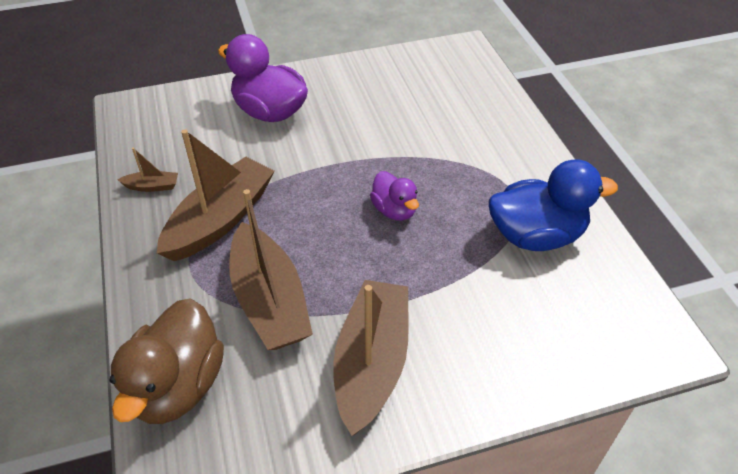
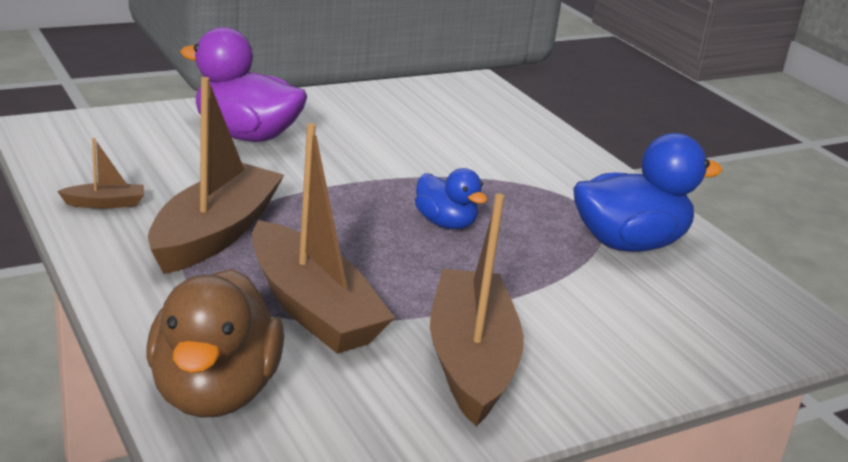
camera: 15 degrees left, 20 degrees down
(394, 210) = (445, 223): purple duck -> blue duck

